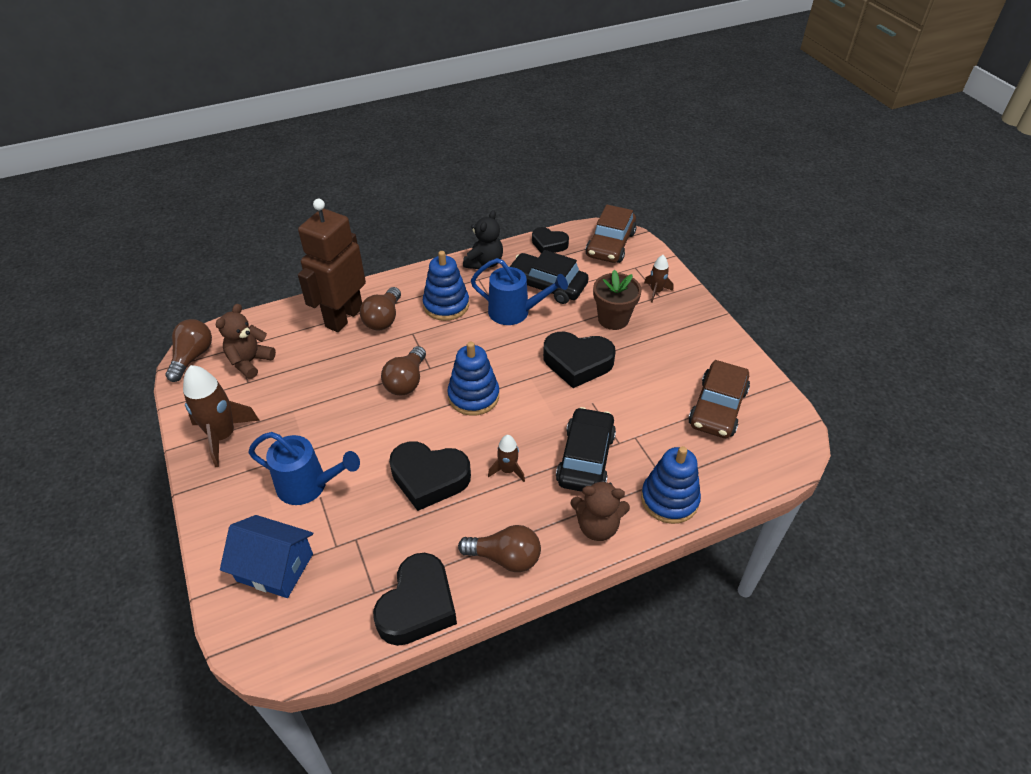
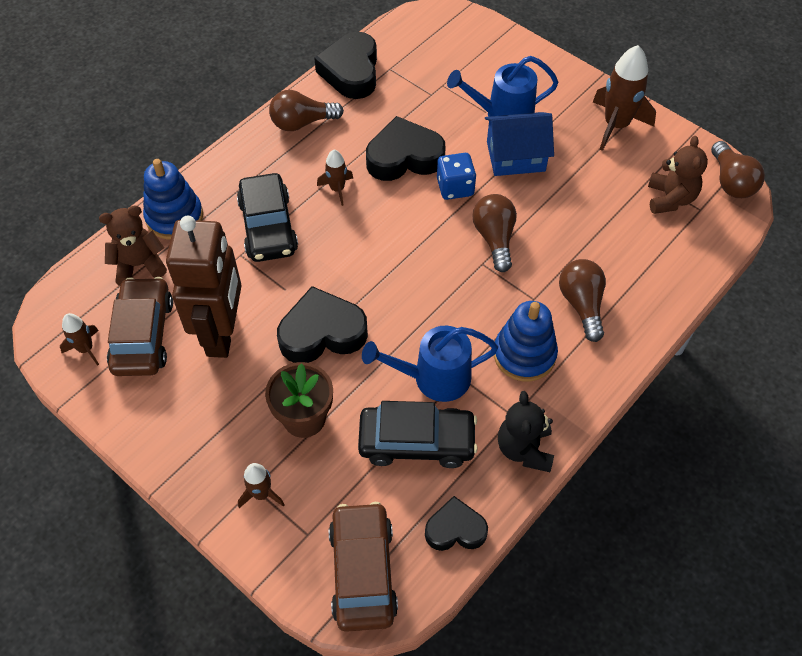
camera: 155 degrees right, 10 degrees up
(275, 567) = (476, 57): blue house -> blue house (515, 156)
(343, 317) = (628, 289): brown robot -> brown robot (222, 333)
(405, 433) = (455, 187): none -> blue dice
(473, 396) = (414, 249): blue stacking toy -> none
(597, 526) = (234, 172): brown teddy bear -> brown teddy bear (139, 265)
(766, 413) = (86, 349): none -> brown rocket

